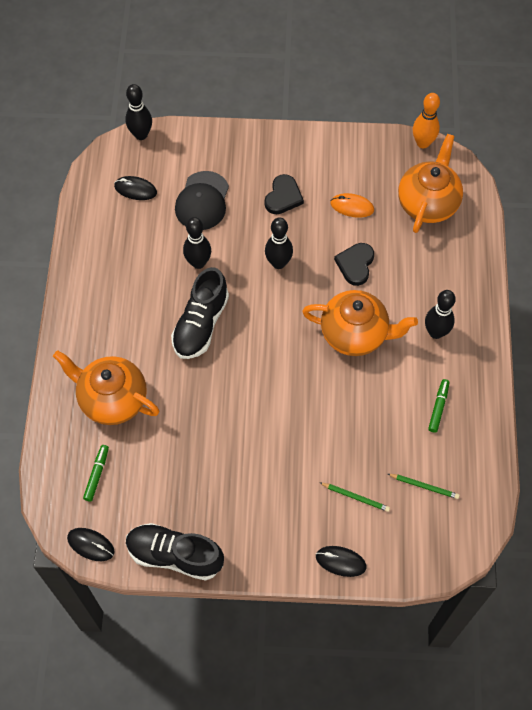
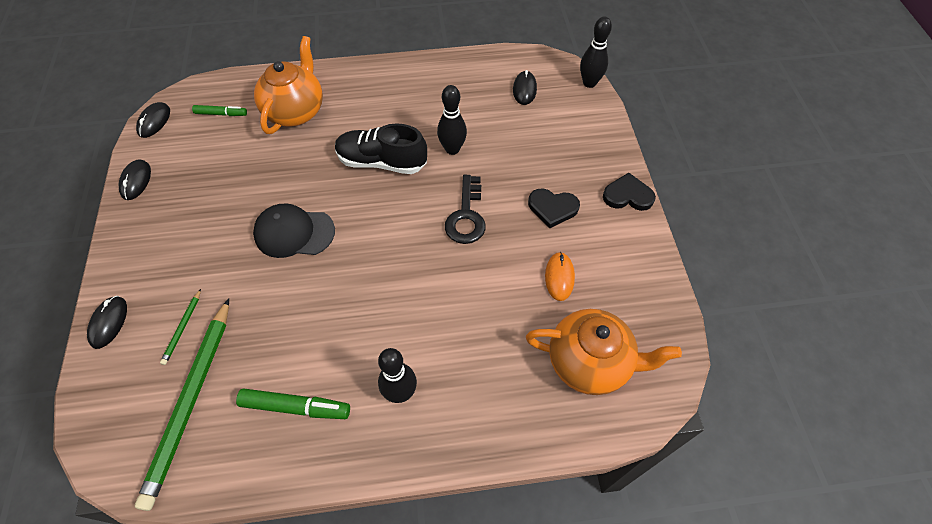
camera: 80 degrees right, 5 degrees down
(175, 555) = (136, 181): black shoe -> black mouse
(202, 201) = (526, 141): black cap -> black cap (294, 233)
(278, 263) = (466, 216): black bowling pin -> black key
(355, 264) = (480, 291): black heart -> black heart (627, 195)
(355, 334) = (387, 302): orange teapot -> none
(423, 143) = (682, 346): orange bowling pin -> none
(424, 486) = (190, 401): green pencil -> green pencil, size x2.40
(438, 407) = (295, 407): green marker -> green marker, size x1.55

